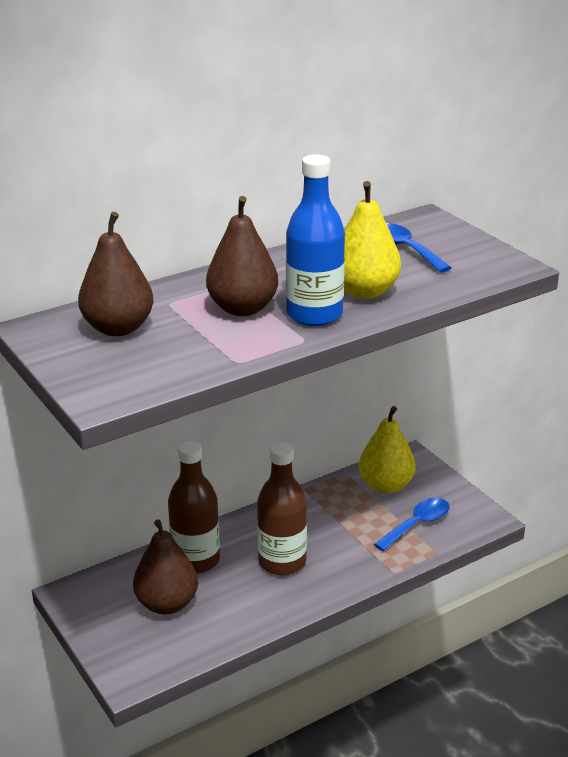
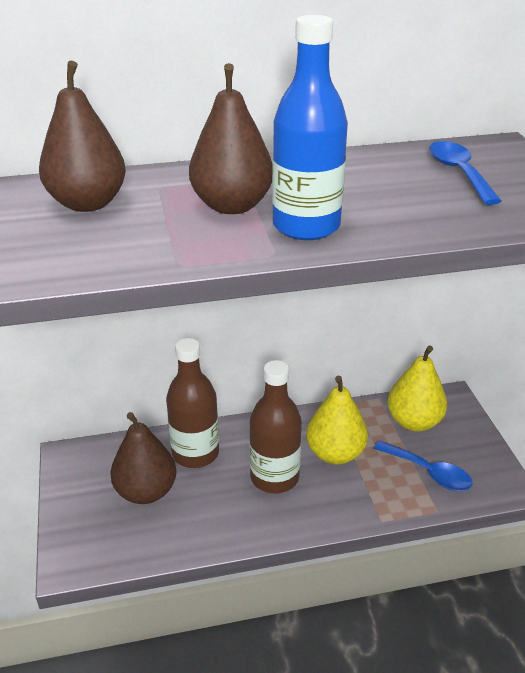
camera: 20 degrees right, 5 degrees up
(364, 291) = (381, 211): yellow pear -> yellow pear (335, 453)
(417, 524) = (429, 472): blue spoon -> blue spoon turned 60 degrees clockwise

